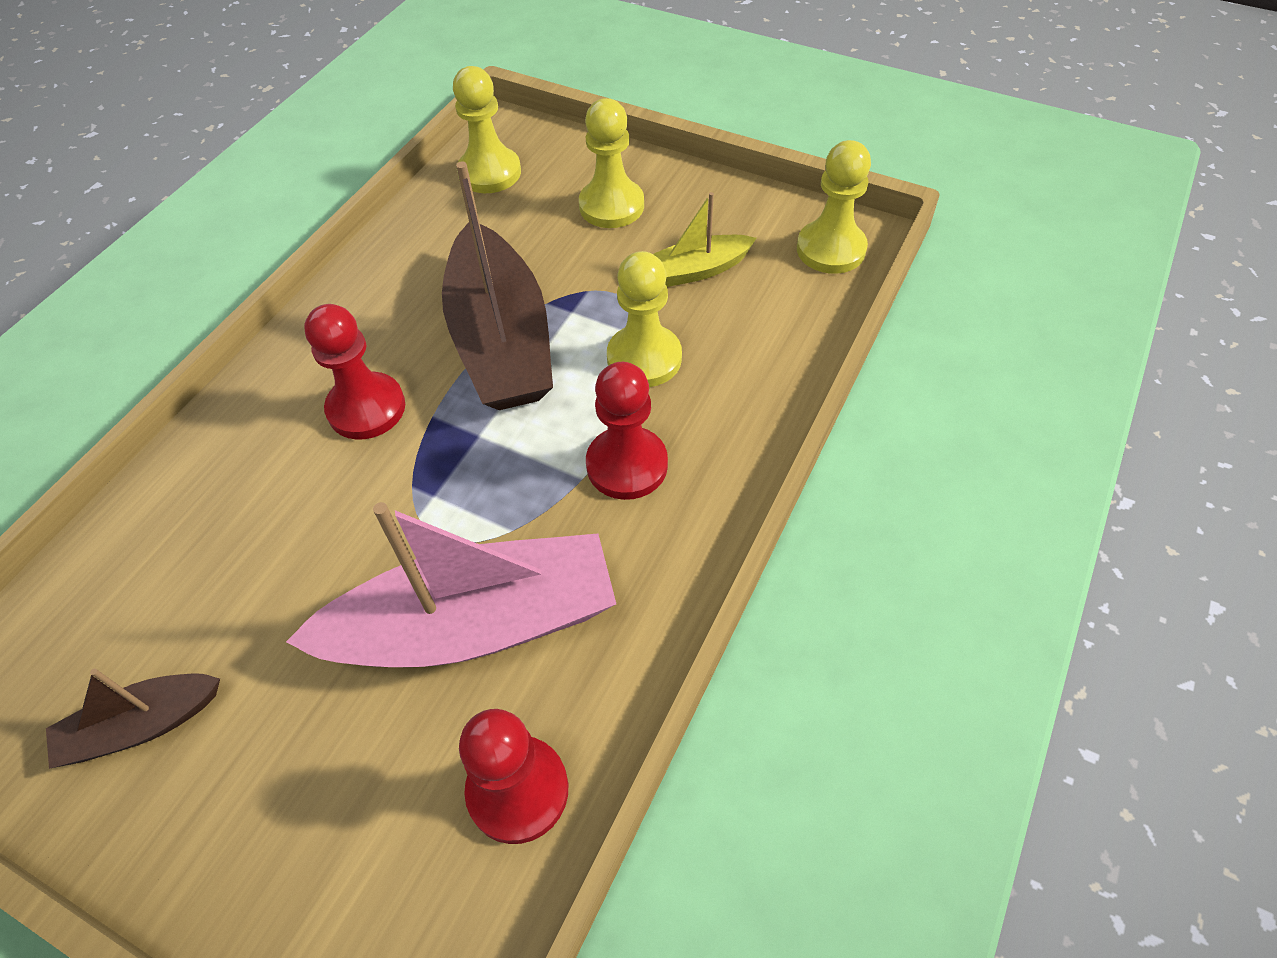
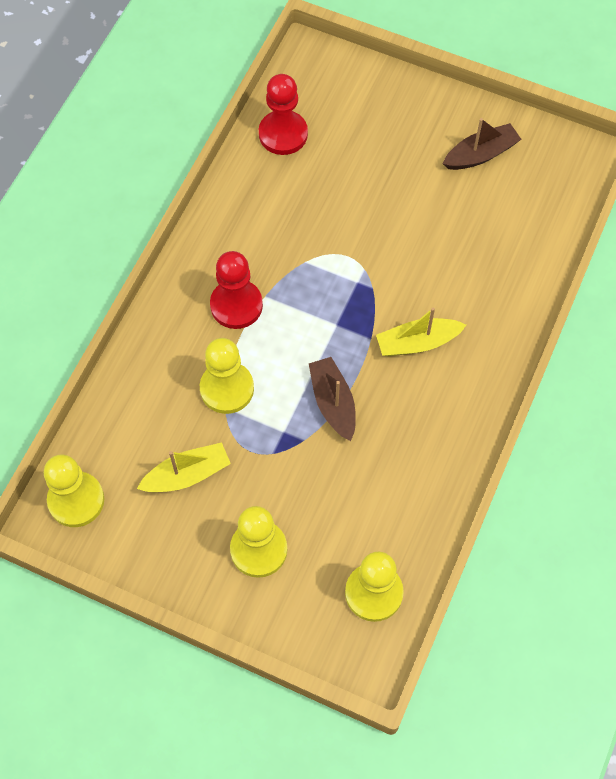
camera: 175 degrees right, 10 degrees up
(366, 408) = (417, 343): red pawn -> yellow boat
(474, 625) = (317, 207): pink boat -> none
(501, 340) = (333, 402): brown boat -> brown boat, size x0.50

